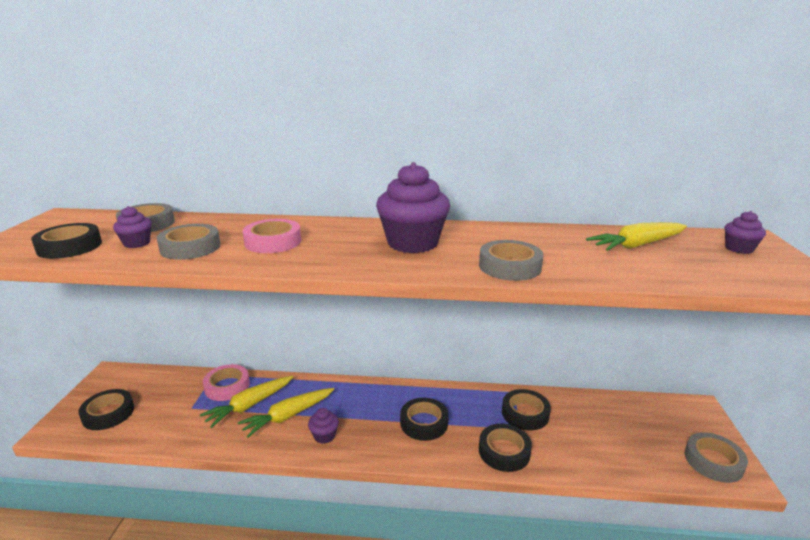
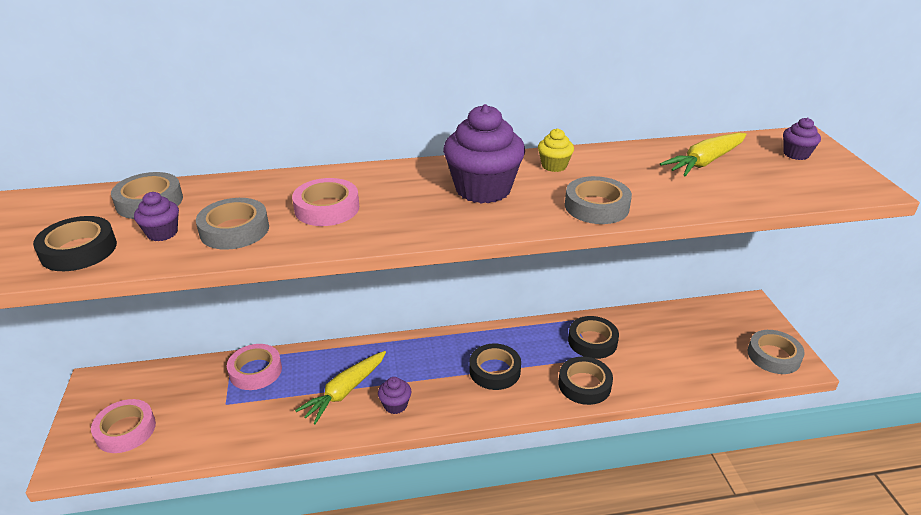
camera: 15 degrees left, 10 degrees up
(108, 413) = (125, 430): black tape -> pink tape
(249, 405) = (294, 388): yellow carrot -> none
(487, 234) = (554, 166): none -> yellow cupcake

